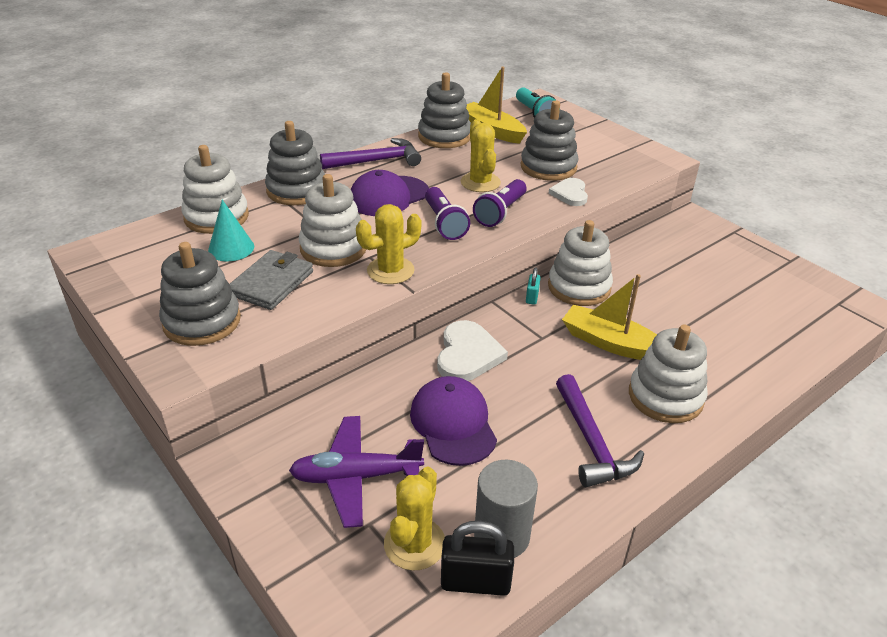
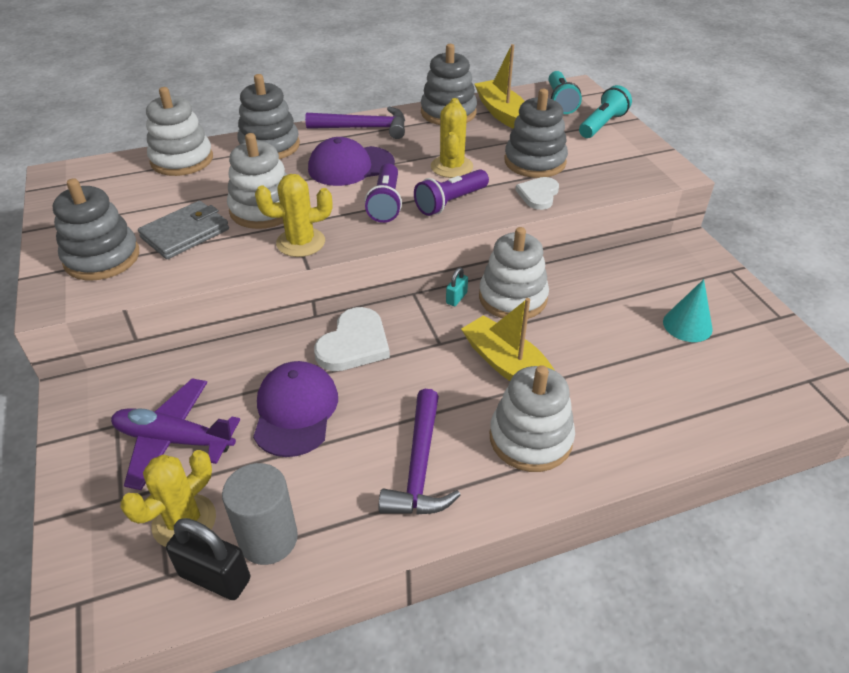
camera: 20 degrees right, 5 degrees up
(231, 248) = (174, 192): turquoise cone -> turquoise cone (687, 325)
(582, 128) = (602, 124): none -> turquoise flashlight

